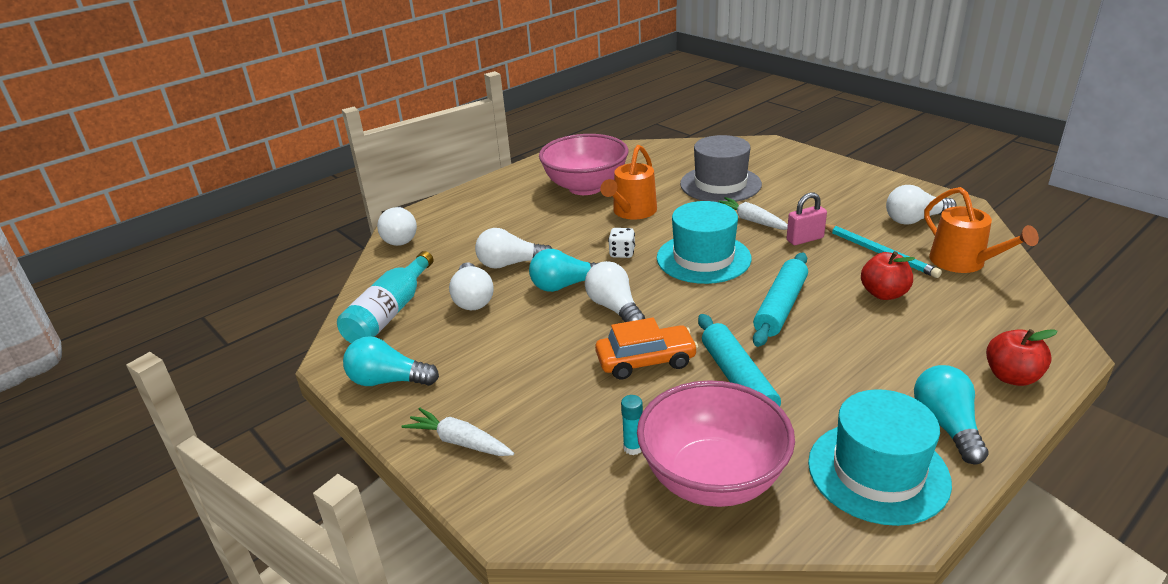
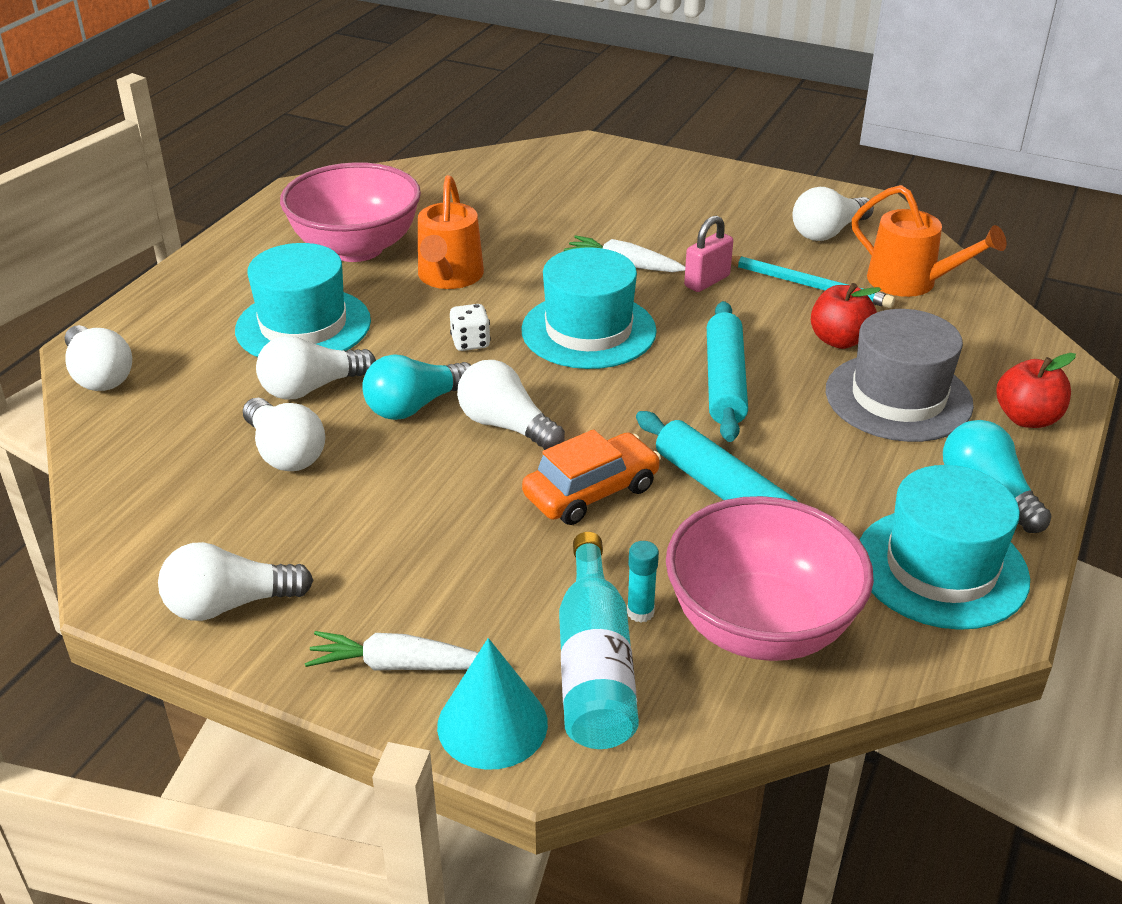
camera: 25 degrees left, 5 degrees up
(388, 381) = (230, 604): turquoise light bulb -> white light bulb
(389, 313) = (162, 500): turquoise bottle -> turquoise bottle (594, 666)
(494, 495) = (492, 724): none -> turquoise cone
(527, 227) = (303, 325): none -> turquoise hat
(720, 184) = (552, 216): grey hat -> grey hat (898, 397)

